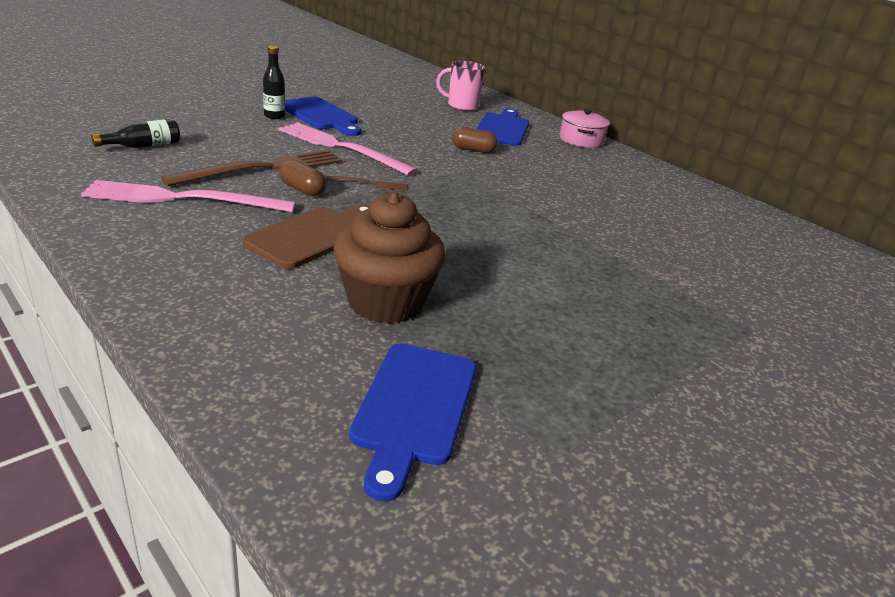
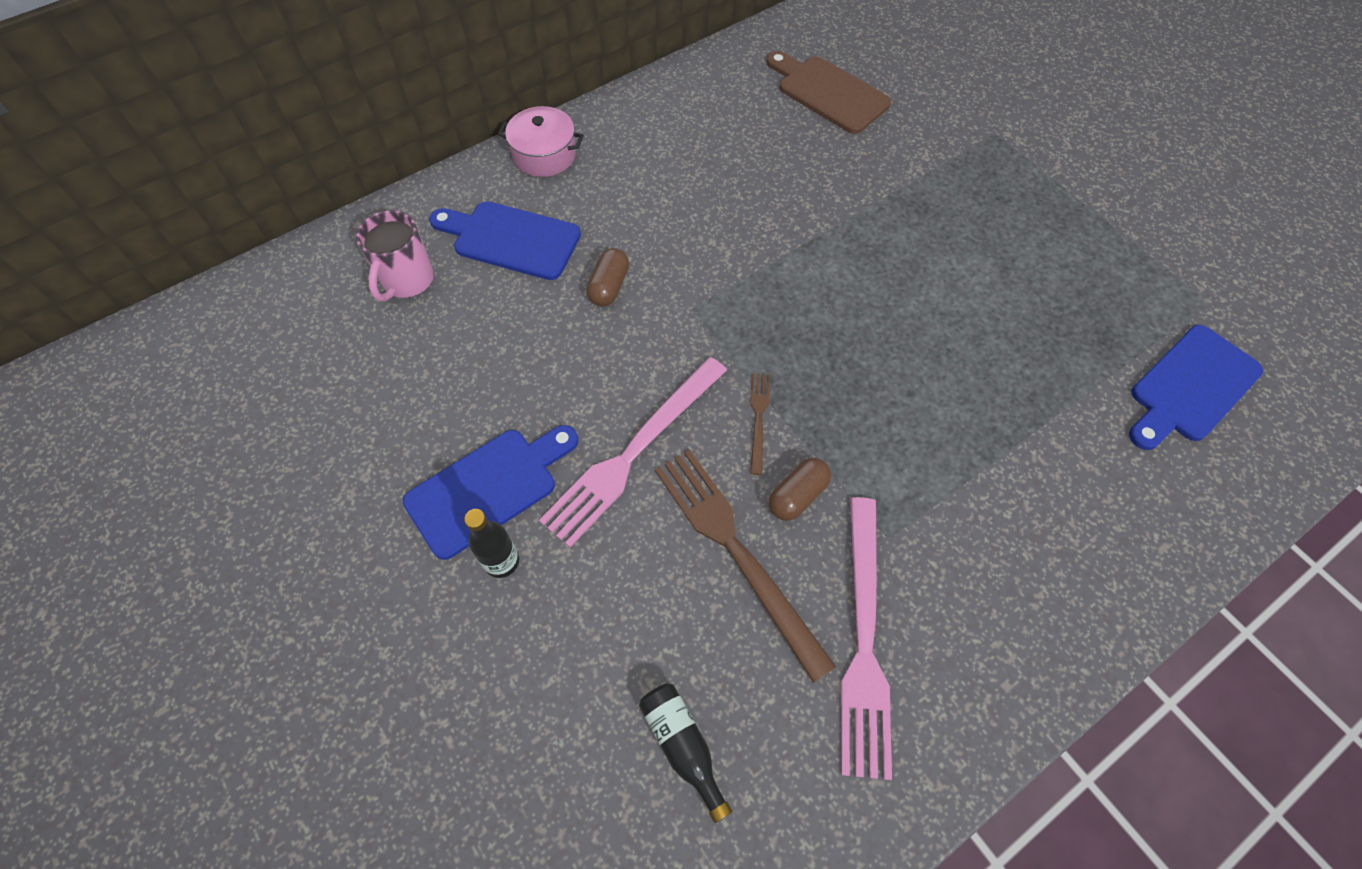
camera: 80 degrees left, 30 degrees up
(312, 235) = (924, 476): brown cutting board -> brown cutting board (828, 92)
(385, 302) = (1043, 404): brown cupcake -> none
(414, 408) = (1191, 387): blue cutting board -> blue cutting board turned 120 degrees clockwise

